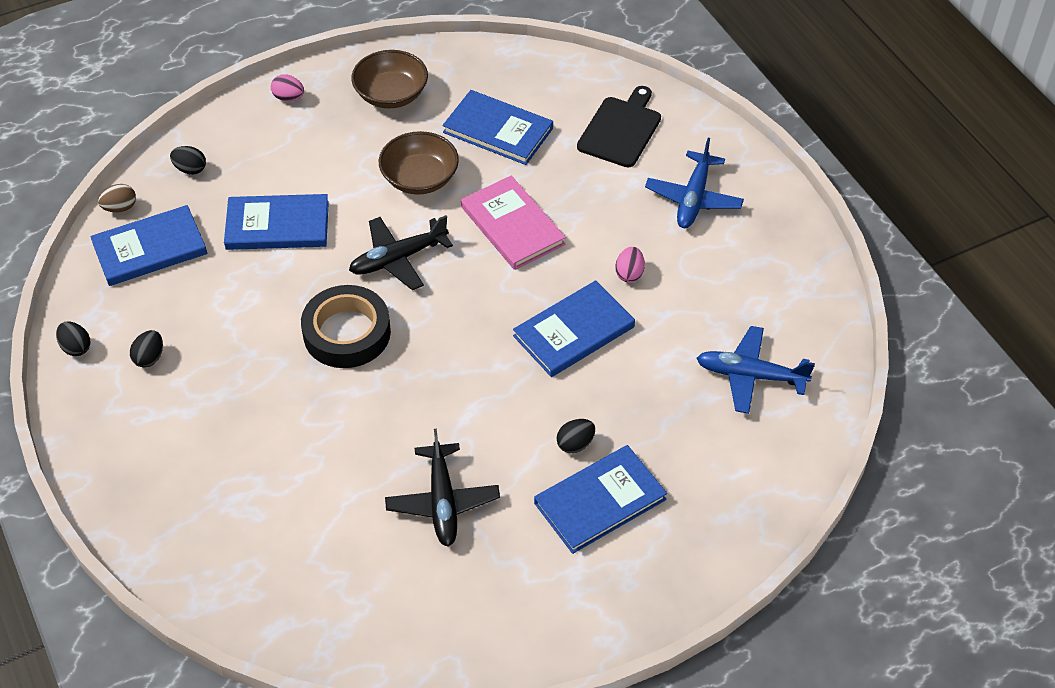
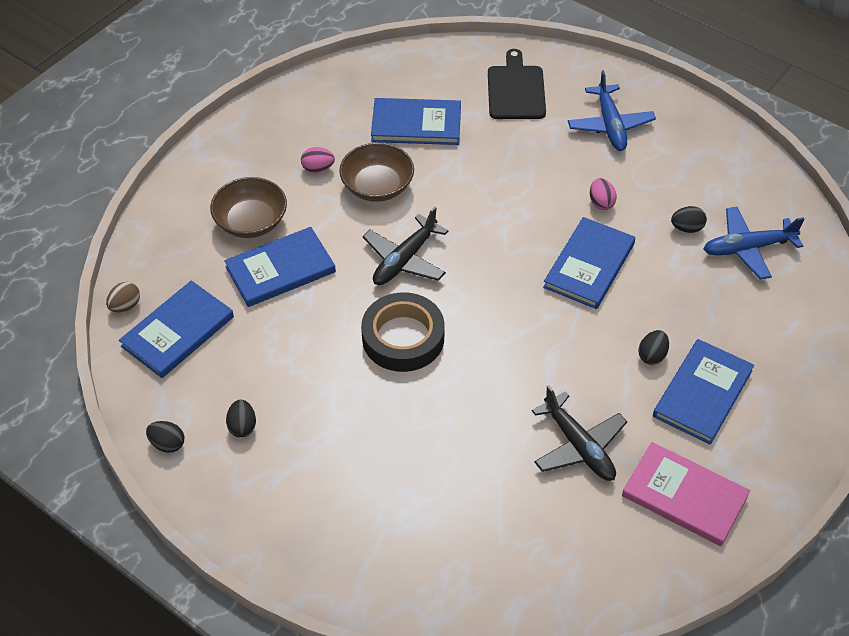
camera: 25 degrees left, 0 degrees up
(190, 169) = (168, 249): black egg -> black egg (687, 228)
(288, 98) = (216, 158): pink egg -> pink egg (318, 168)
(391, 94) = (305, 125): brown bowl -> brown bowl (251, 222)
(512, 225) = (481, 198): pink book -> pink book (684, 496)

